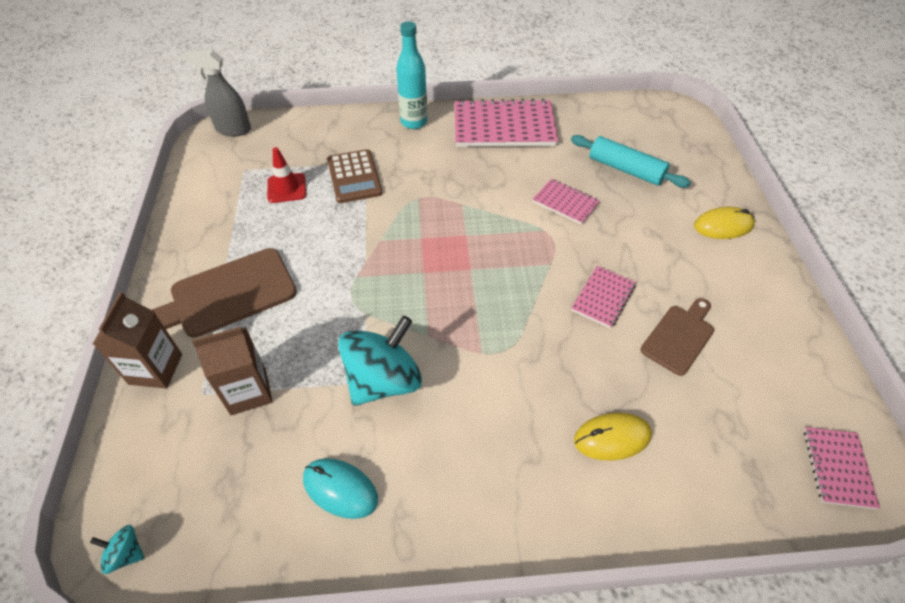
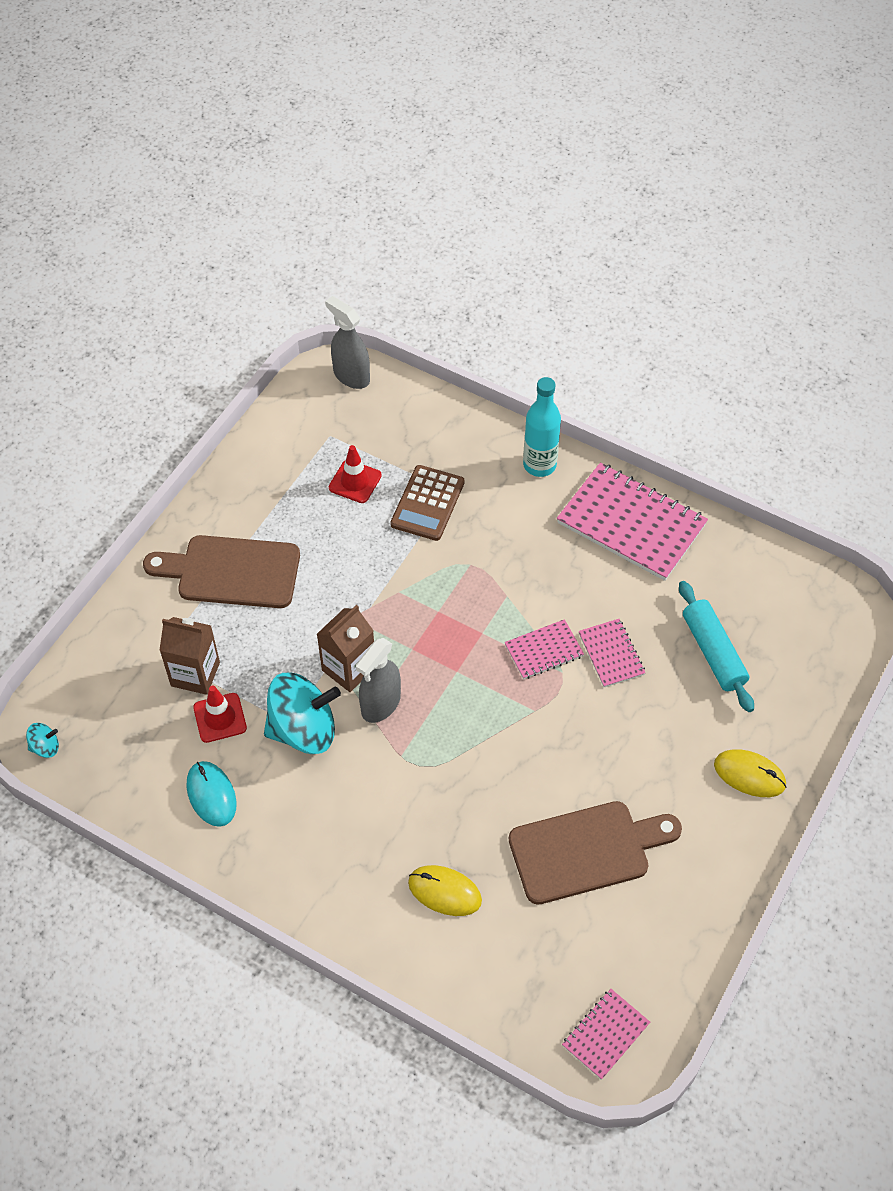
camera: 35 degrees right, 5 degrees up
(126, 554) = (45, 747): turquoise spinning top -> turquoise spinning top turned 120 degrees clockwise
(155, 369) = (139, 611): brown carton -> brown carton (349, 669)
(299, 415) = (220, 718): none -> red traffic cone
(432, 324) = (380, 704): none -> grey spray bottle
(603, 298) = (552, 773): pink notebook -> pink notebook (544, 650)
(679, 337) = (586, 850): brown cutting board -> brown cutting board, size x1.61

